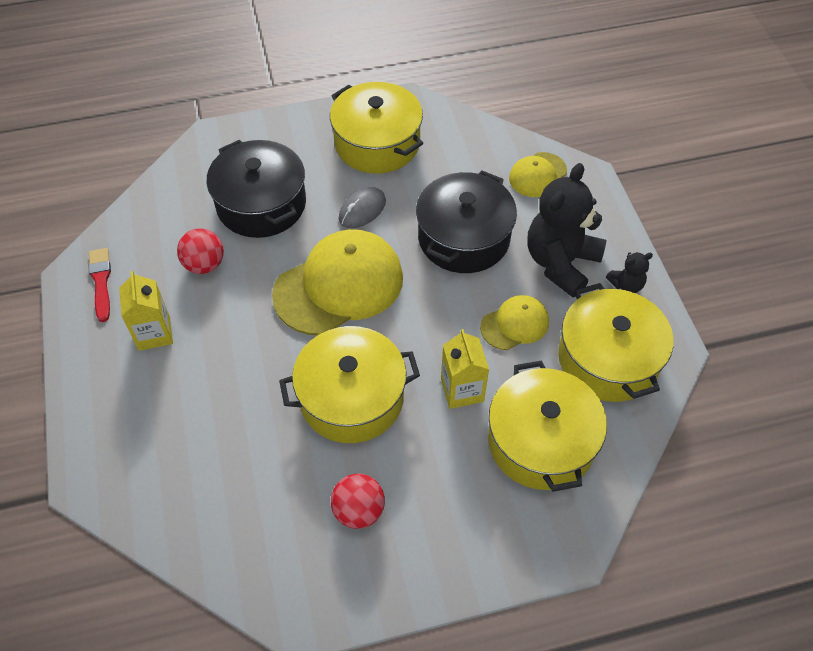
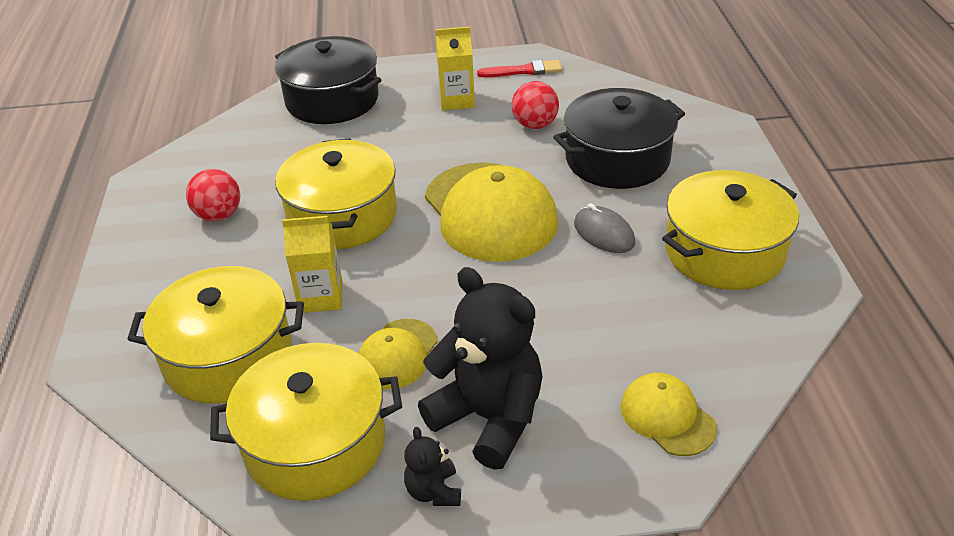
camera: 100 degrees right, 15 degrees down
(463, 238) = (548, 320): black pot -> black pot (332, 100)
(515, 324) = (397, 354): yellow cap -> yellow cap turned 45 degrees clockwise

